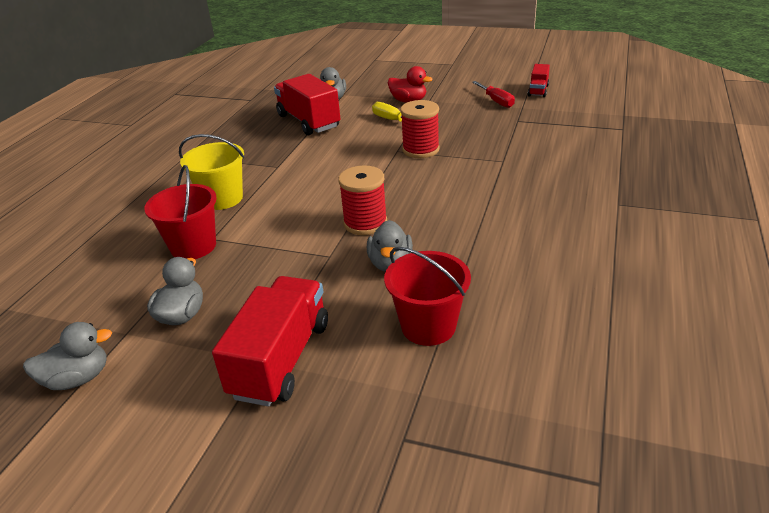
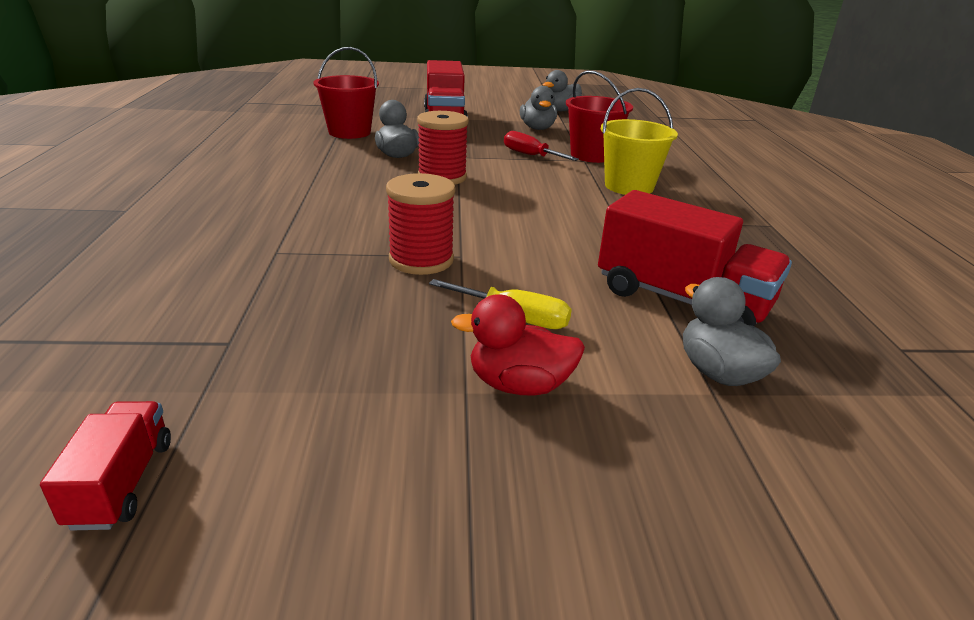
camera: 155 degrees right, 5 degrees down
(496, 101) = (274, 409): red screwdriver -> red screwdriver (530, 155)

